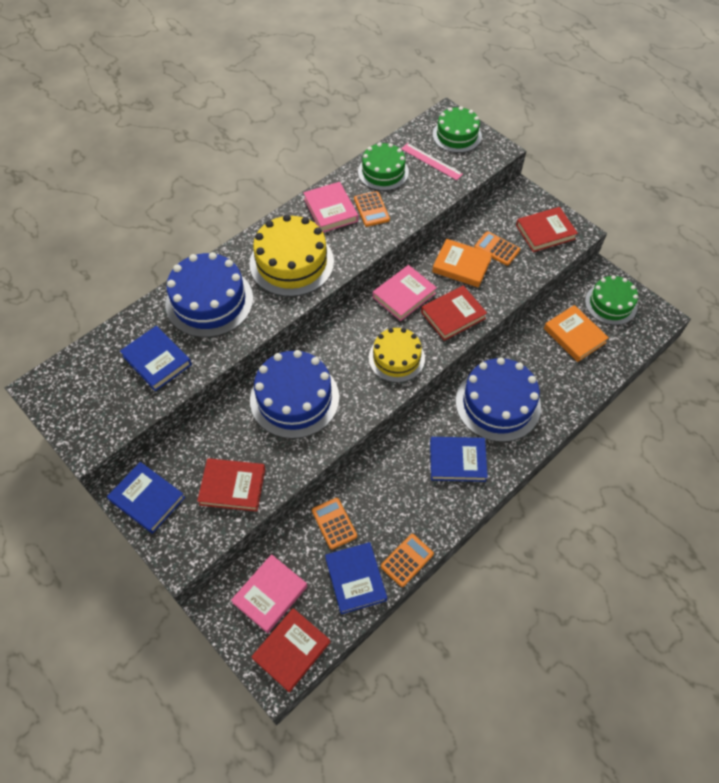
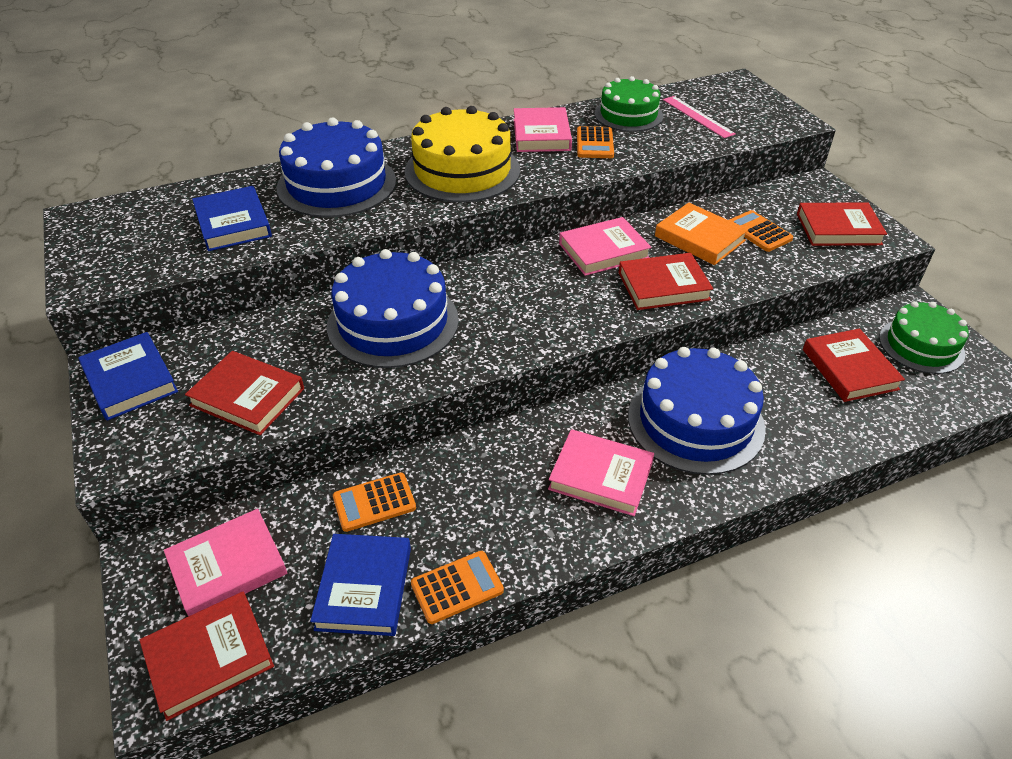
camera: 20 degrees right, 15 degrees down
(334, 523) = (374, 502): orange calculator -> orange calculator turned 105 degrees counterclockwise
(396, 358) = (558, 313): yellow cake -> none
(457, 135) = (743, 100): green cake -> none
(457, 461) = (601, 476): blue book -> pink book
(574, 335) = (849, 369): orange book -> red book

